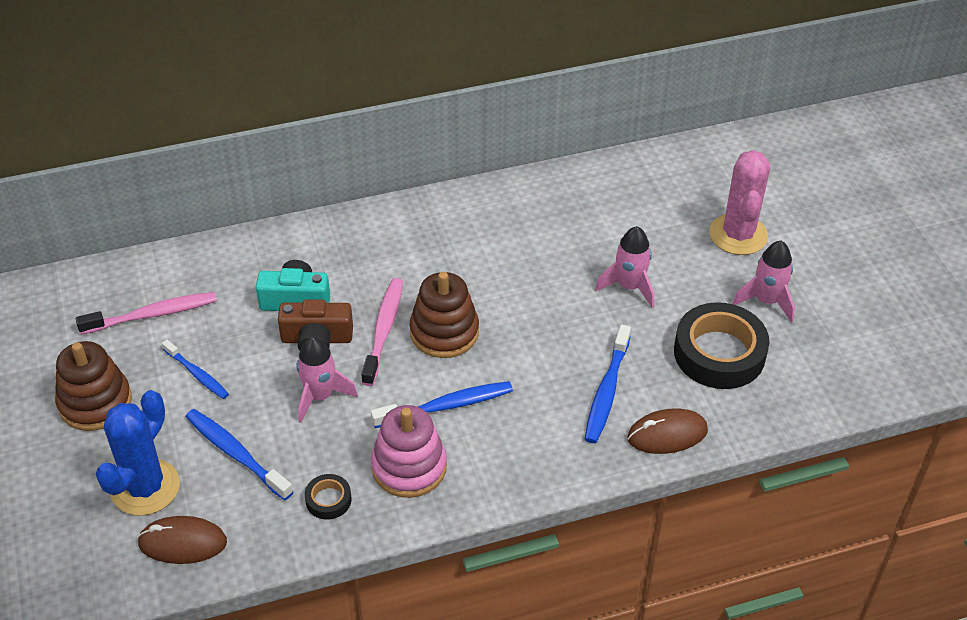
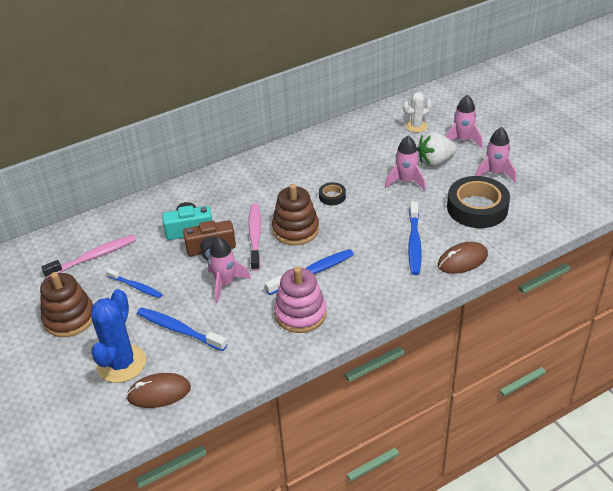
camera: 10 degrees left, 5 degrees down
(328, 500) = (252, 345): black tape -> black tape (332, 196)
(676, 196) = (416, 126): none -> white cactus
(684, 262) = (435, 161): none -> white strawberry
(738, 235) = (462, 140): pink cactus -> pink rocket

